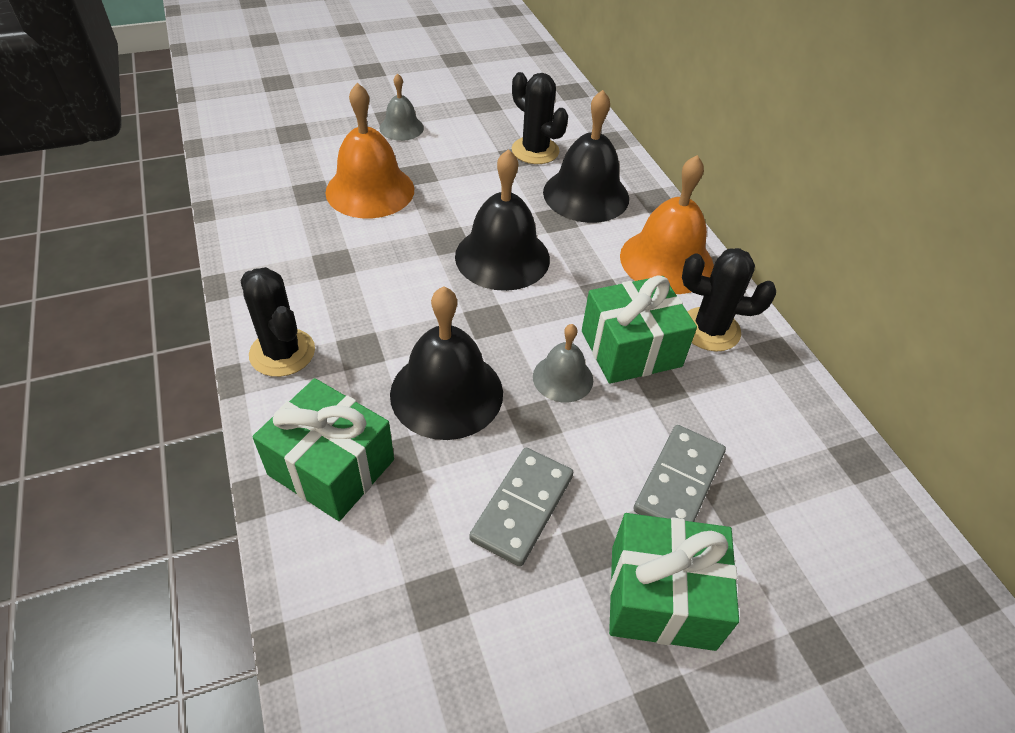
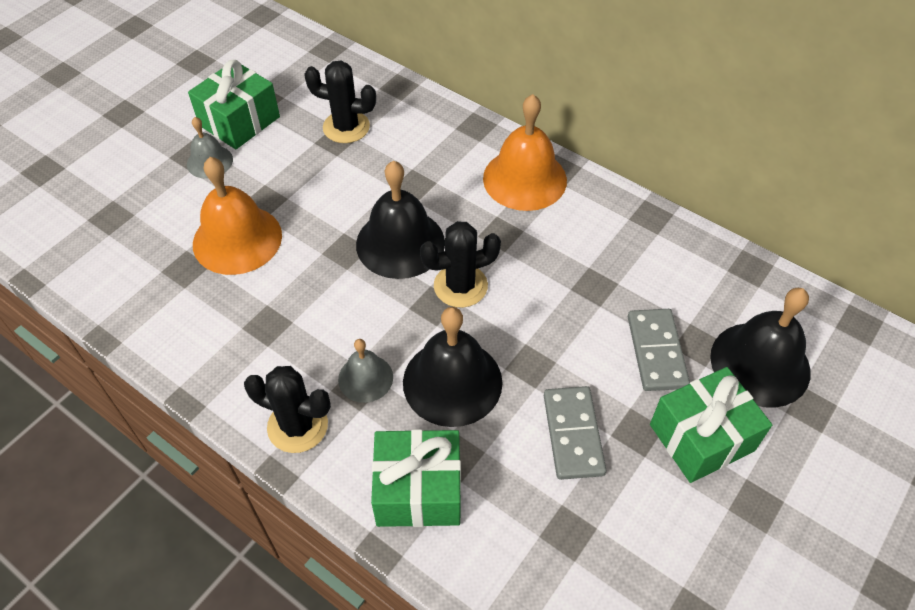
camera: 30 degrees left, 5 degrees up
(563, 378) = (524, 320): grey bell -> grey bell (365, 378)
(586, 195) = (420, 150): black bell -> black bell (760, 364)
(631, 348) = (553, 268): green gift -> green gift (239, 121)
(710, 329) = (595, 221): black cactus -> black cactus (460, 286)

